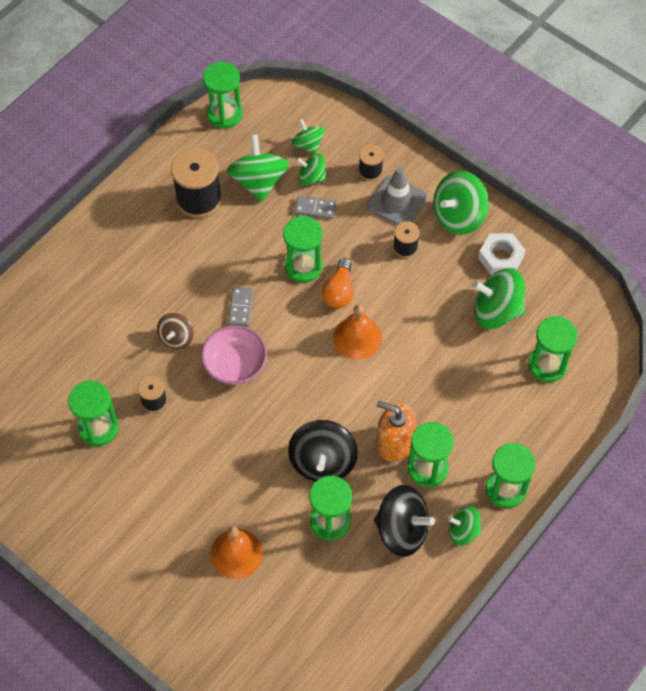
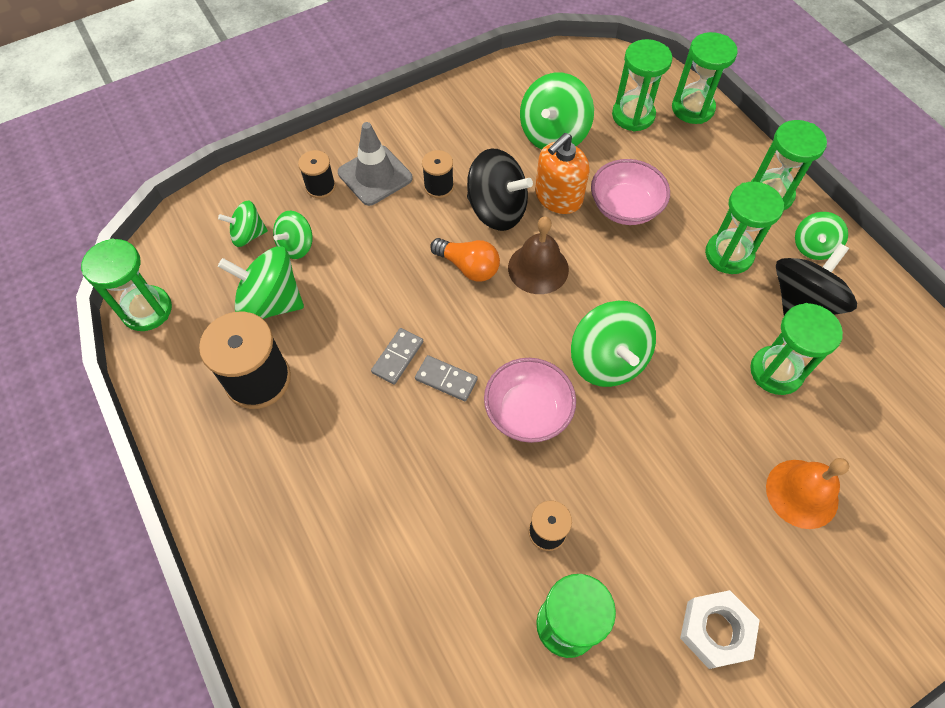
camera: 70 degrees left, 0 degrees up
(176, 338) = (460, 472): brown spinning top -> none
(303, 266) = (417, 292): green hourglass -> green hourglass (692, 108)
(315, 208) = (342, 255): grey domino -> grey domino (397, 357)
(322, 462) = (694, 355): black spinning top -> black spinning top (497, 210)
(357, 337) = (538, 268): orange bell -> brown bell
(395, 442) = (687, 275): orange soap dispenser -> orange soap dispenser (558, 197)
(443, 383) = (625, 207): none -> pink bowl
(458, 216) = (422, 129): green spinning top -> green spinning top (607, 360)
(500, 258) = (490, 111): white nut -> white nut (715, 631)

